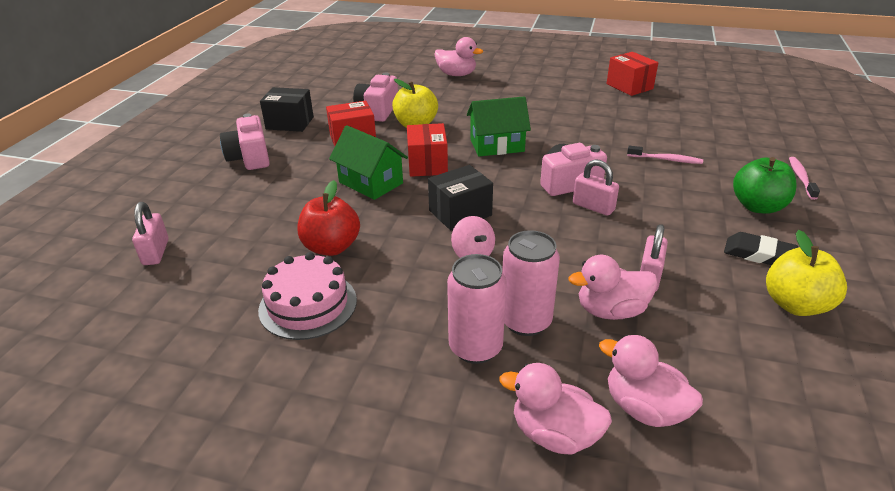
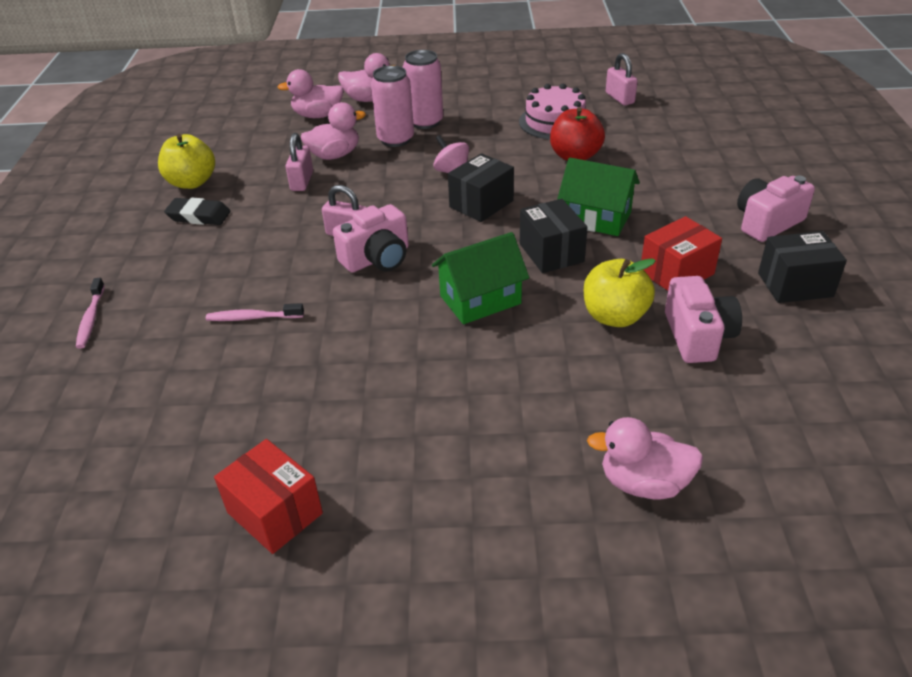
camera: 165 degrees right, 5 degrees up
(156, 252) = (712, 129): pink padlock -> pink padlock (619, 98)
(250, 158) = (767, 222): pink camera -> pink camera turned 90 degrees counterclockwise
(427, 164) = (551, 253): red box -> black box
(644, 408) = (318, 115): pink duck -> pink duck turned 150 degrees clockwise
(757, 206) = (170, 267): green apple -> none

